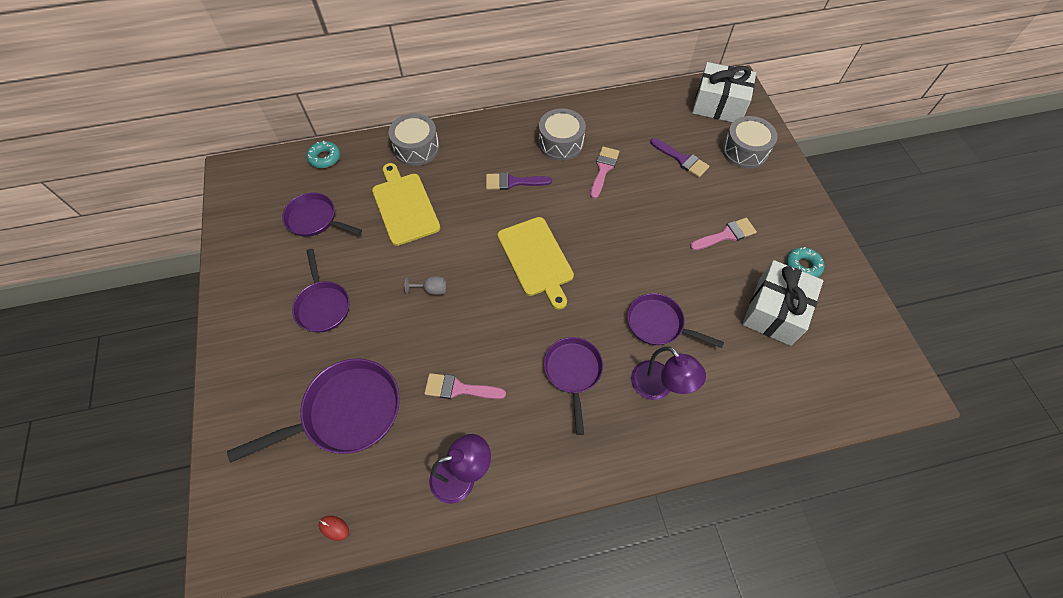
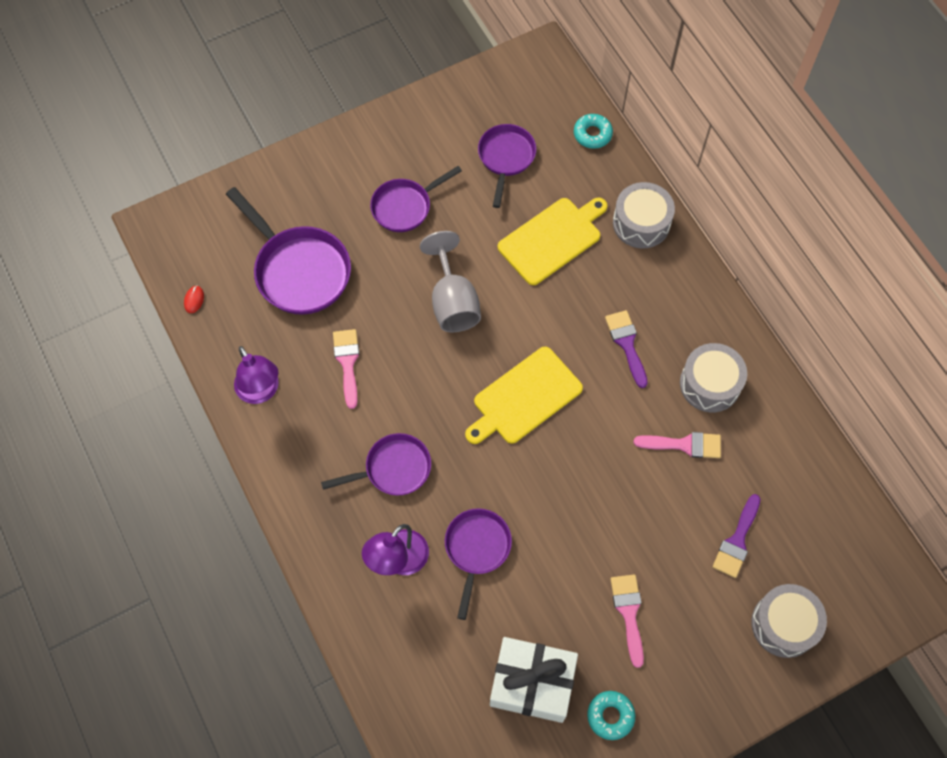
camera: 75 degrees right, 5 degrees up
(431, 289) = (452, 301): grey goblet -> grey goblet, size x2.20
(719, 105) = (861, 579): white gift -> none
(726, 235) = (628, 613): pink brush -> pink brush turned 150 degrees counterclockwise

